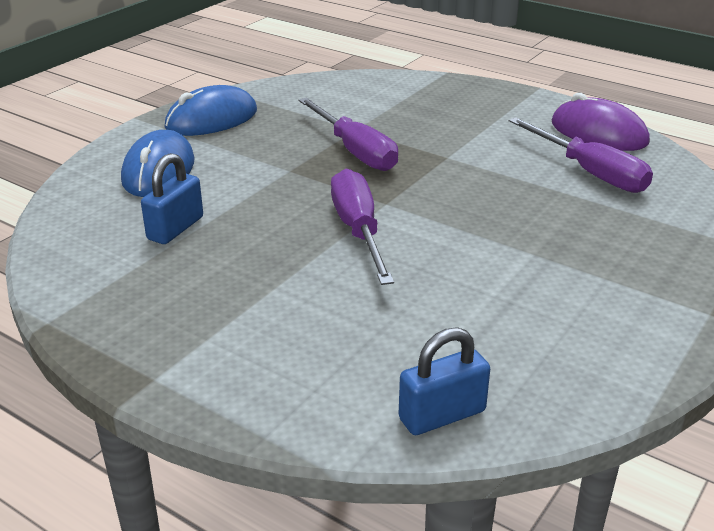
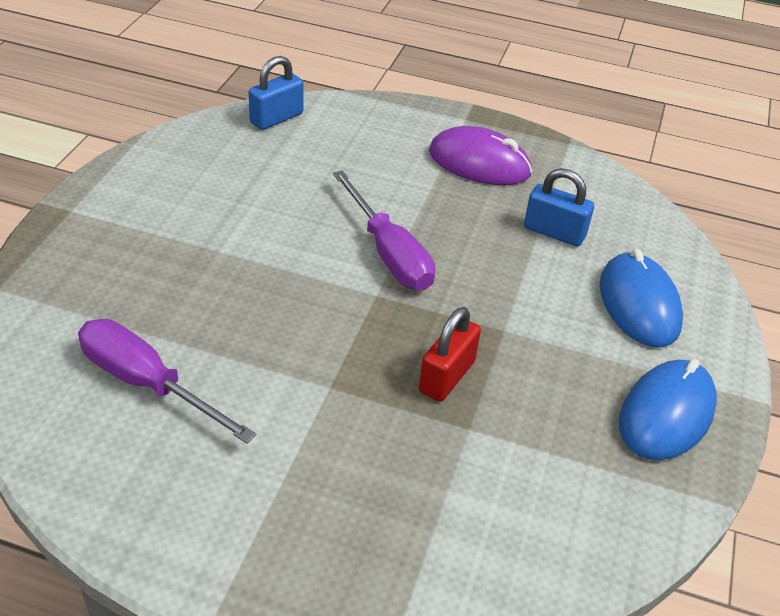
camera: 160 degrees right, 10 degrees up
(175, 228) = (554, 232): blue padlock -> blue padlock turned 75 degrees counterclockwise
(355, 151) = (446, 376): purple screwdriver -> red padlock
(598, 133) = (120, 482): purple mouse -> purple mouse (479, 163)

